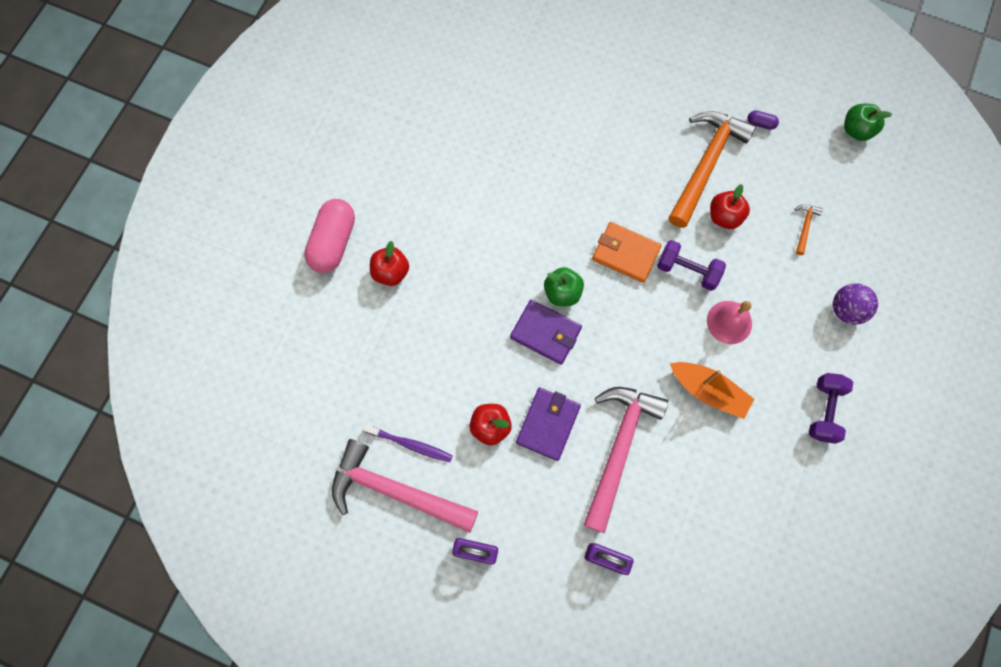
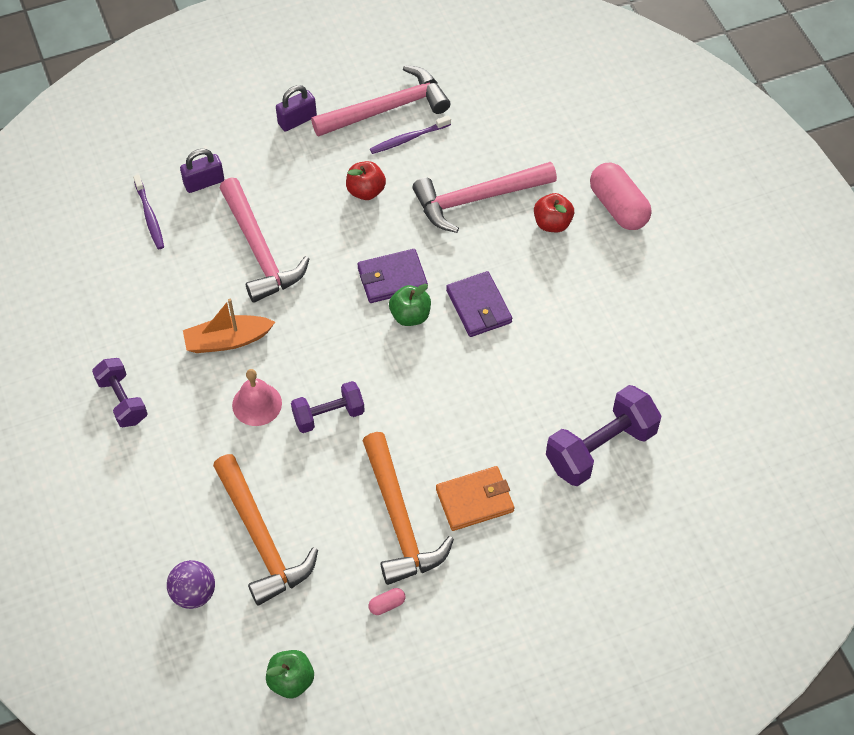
camera: 135 degrees right, 15 degrees down
(419, 341) = (477, 199): none -> pink hammer
(538, 100) = (600, 448): none -> purple dumbbell
(548, 424) = (326, 224): purple wallet -> purple wallet (478, 306)
(625, 253) = (391, 386): orange wallet -> orange wallet (474, 500)
(677, 565) = (149, 216): none -> purple toothbrush
(724, 217) = (339, 486): red apple -> none
(760, 123) = (387, 604): purple capsule -> pink capsule
(804, 227) = (261, 538): orange hammer -> orange hammer, size x2.47
(846, 310) = (166, 495): purple ball -> purple ball (194, 593)

